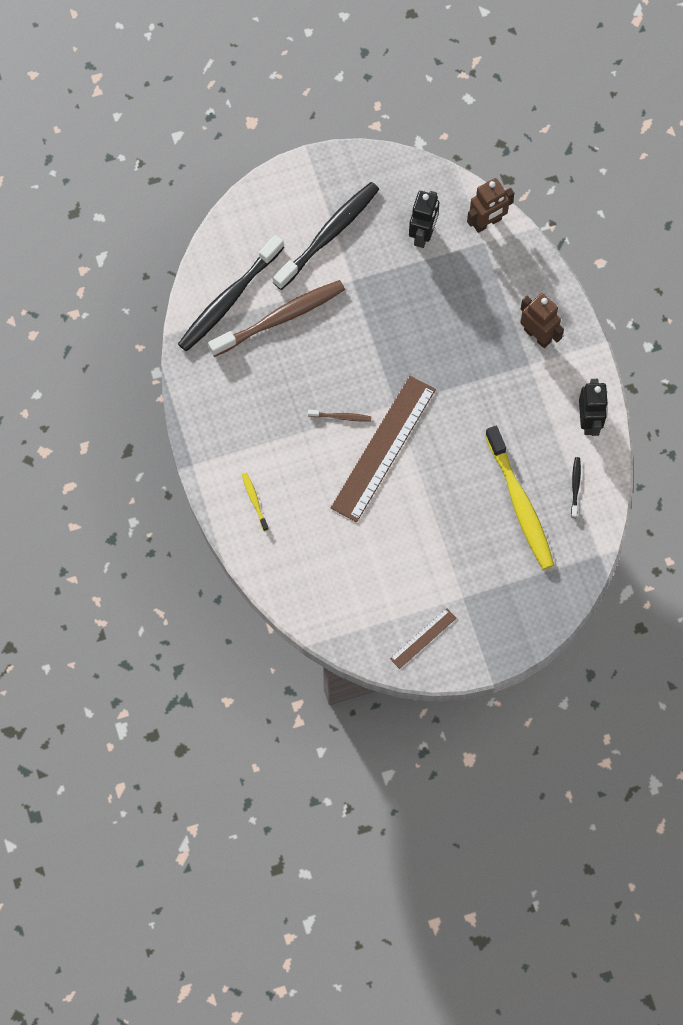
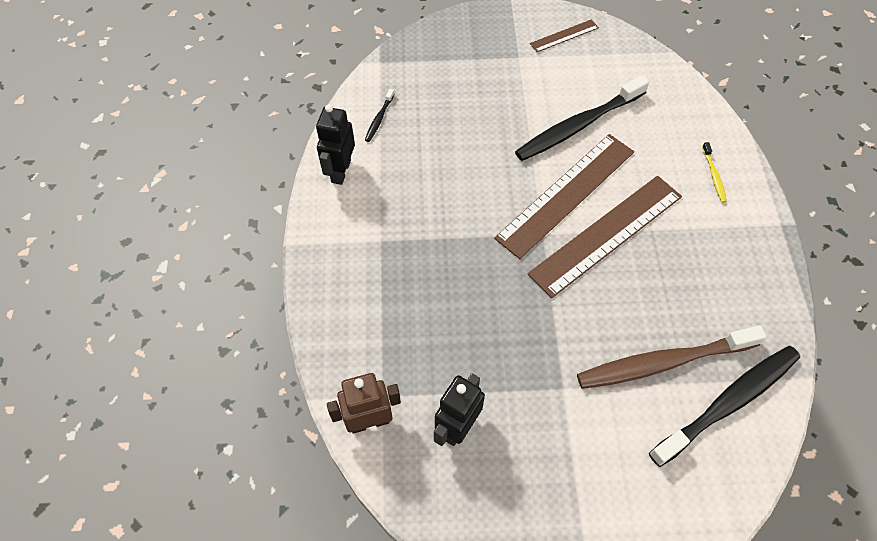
camera: 165 degrees left, 10 degrees down
(329, 235) = (583, 459): black toothbrush -> black toothbrush (578, 126)
(341, 417) = (606, 235): brown toothbrush -> brown ruler
(520, 504) = (439, 116): yellow toothbrush -> none
(537, 335) = (360, 268): brown robot -> none

